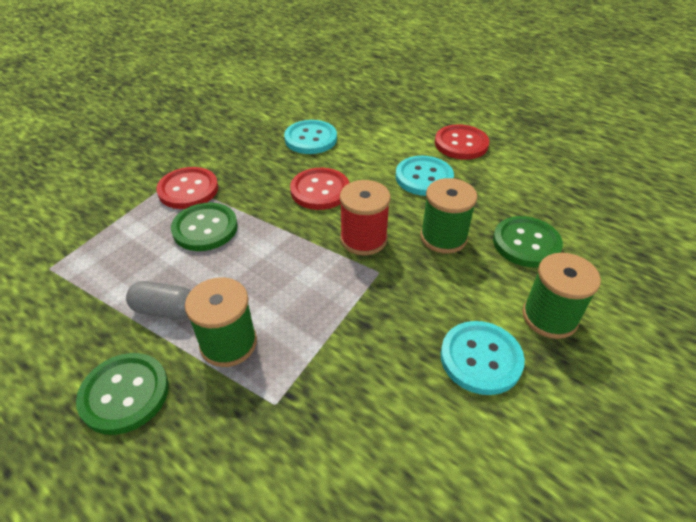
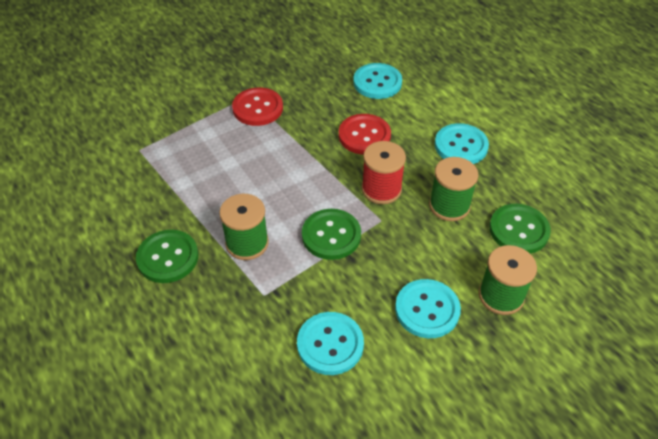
camera: 20 degrees right, 5 degrees up
(165, 310) = (211, 205): grey capsule -> none
(205, 228) = (260, 147): green button -> green button (331, 235)
(388, 443) = (330, 344): none -> turquoise button
(461, 144) = (513, 120): red button -> none

